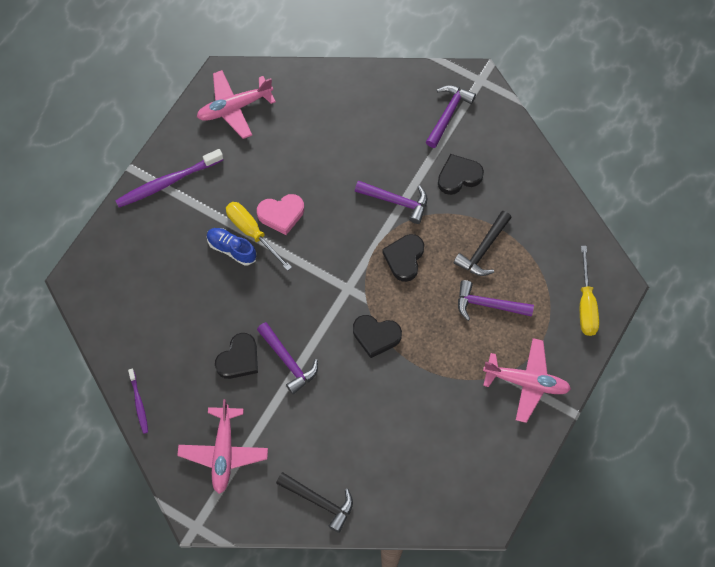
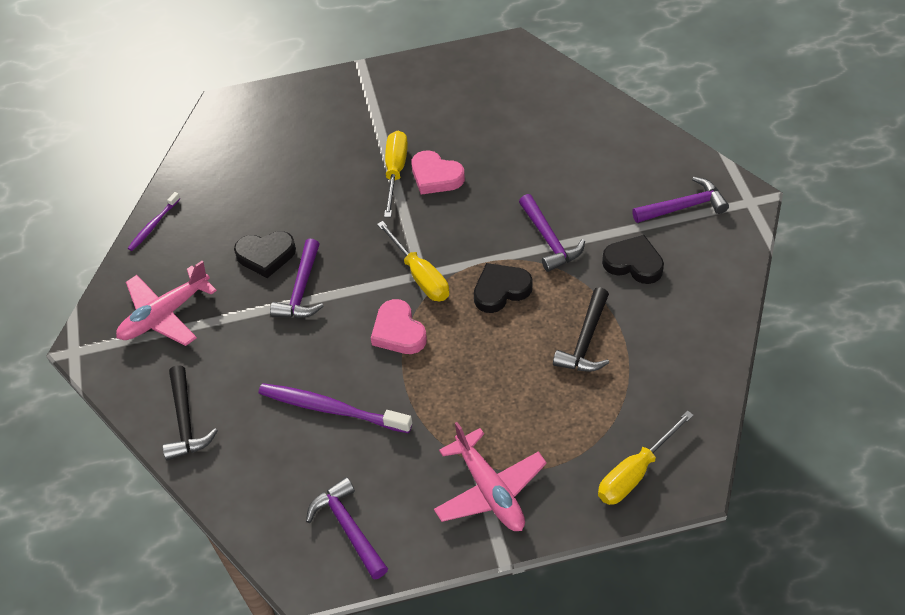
camera: 50 degrees right, 15 degrees down
(167, 182) = (374, 89): purple toothbrush -> purple toothbrush (330, 409)
(231, 249) = (364, 171): blue shoe -> none
(234, 108) = (495, 74): pink plane -> none
(348, 289) = (420, 275): none -> yellow screwdriver
(376, 336) = (398, 332): black heart -> pink heart
(483, 249) = (585, 340): black hammer -> black hammer turned 60 degrees counterclockwise
(488, 304) = (534, 391): purple hammer -> purple hammer (349, 528)

